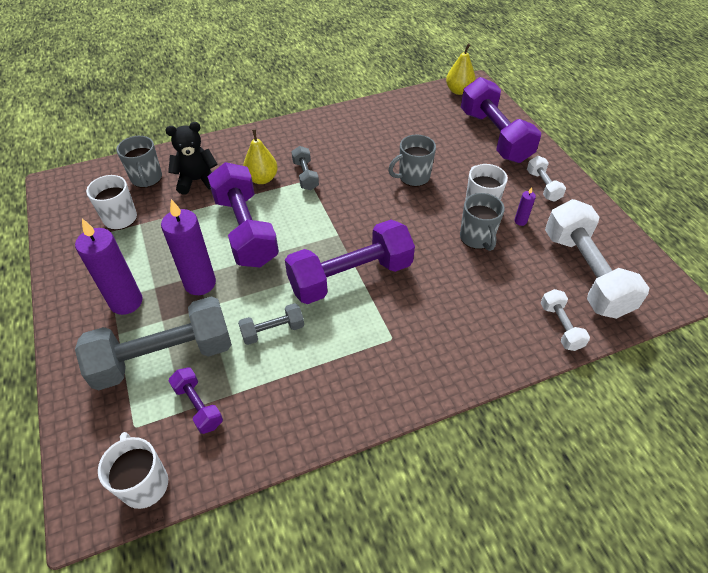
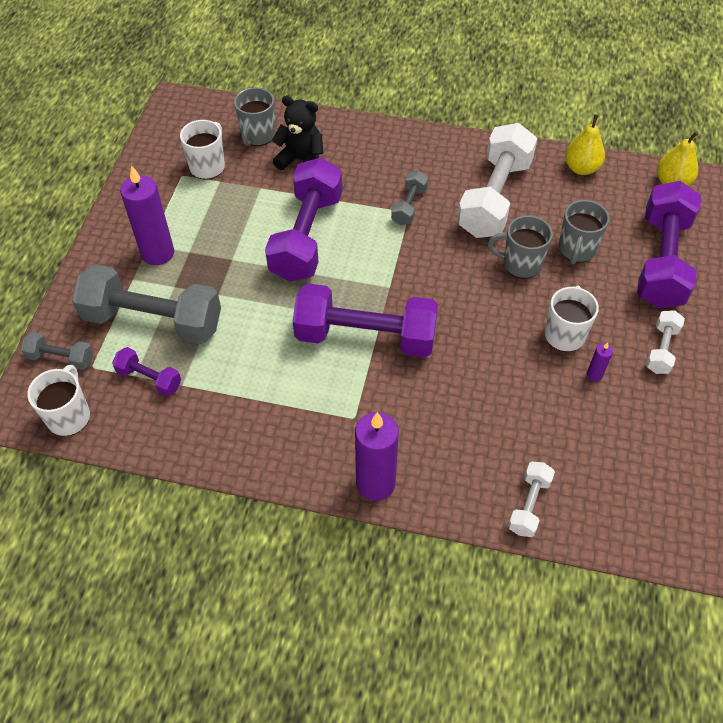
camera: 35 degrees right, 5 degrees up
(198, 406) = (149, 379): purple dumbbell -> purple dumbbell turned 60 degrees counterclockwise
(200, 283) = (228, 269): purple candle -> purple candle (375, 483)
(262, 179) = (363, 188): yellow pear -> yellow pear (581, 168)
(273, 331) = (256, 349): grey dumbbell -> grey dumbbell (61, 358)
(477, 238) = (528, 367): grey mug -> grey mug (576, 249)
(584, 273) = (611, 469): white dumbbell -> white dumbbell (494, 197)

